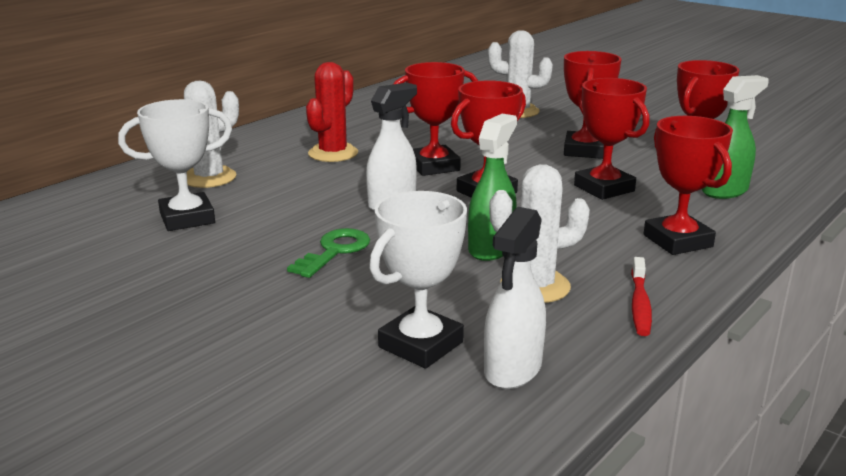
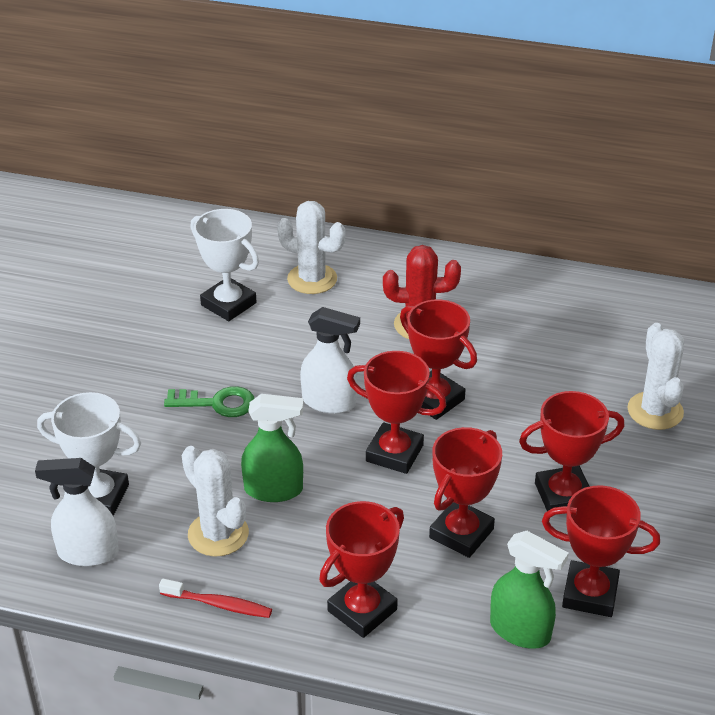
camera: 65 degrees right, 15 degrees up
(640, 304) = (219, 604): red toothbrush -> red toothbrush turned 150 degrees counterclockwise

